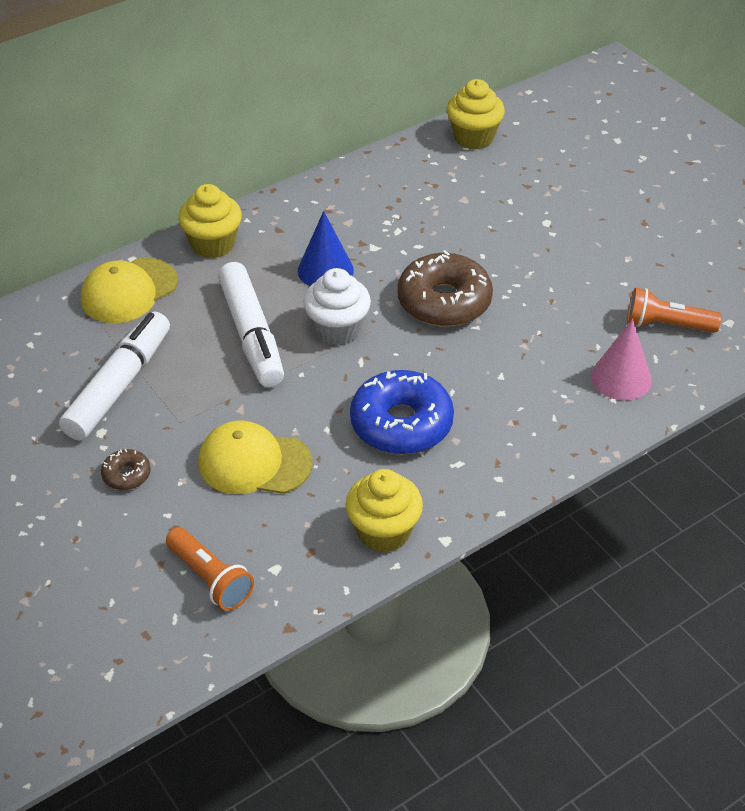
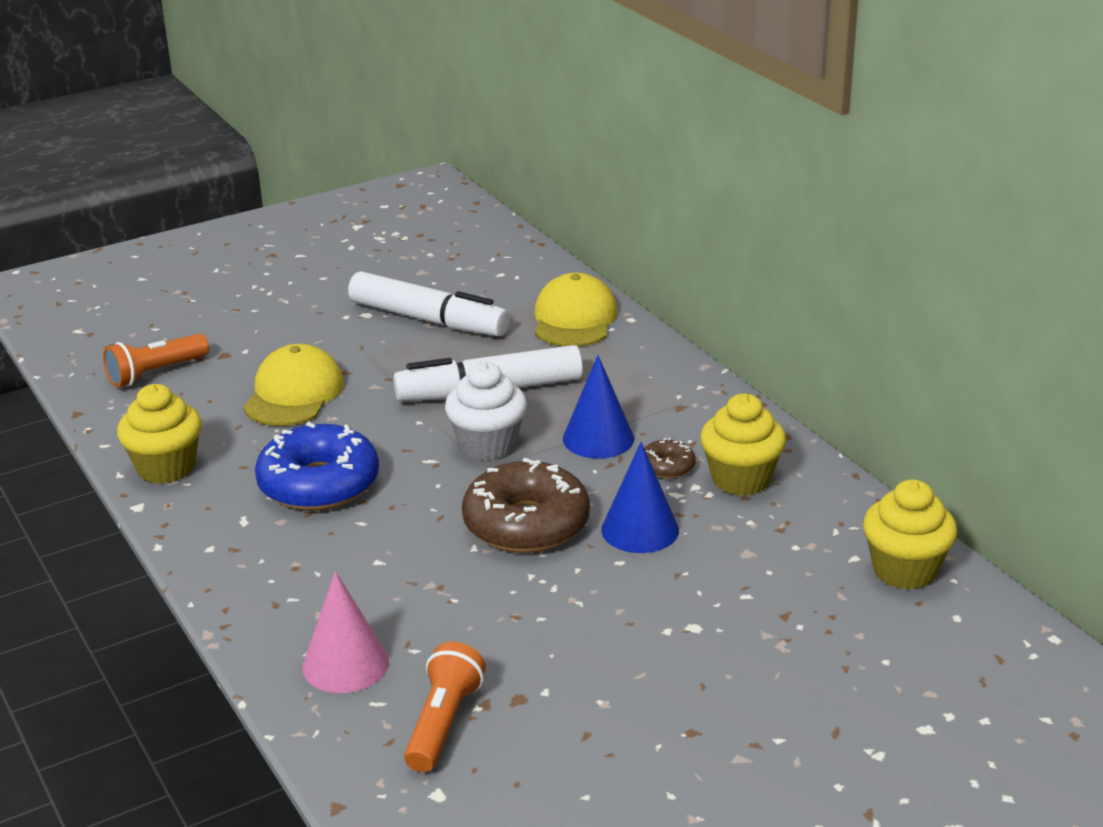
camera: 95 degrees right, 15 degrees down
(126, 475) = (304, 328): brown donut -> brown donut (667, 467)
(129, 291) = (574, 319): yellow cap -> yellow cap turned 45 degrees clockwise
(213, 244) = (652, 365): yellow cupcake -> yellow cupcake (741, 479)
(444, 246) = (640, 529): none -> blue cone

